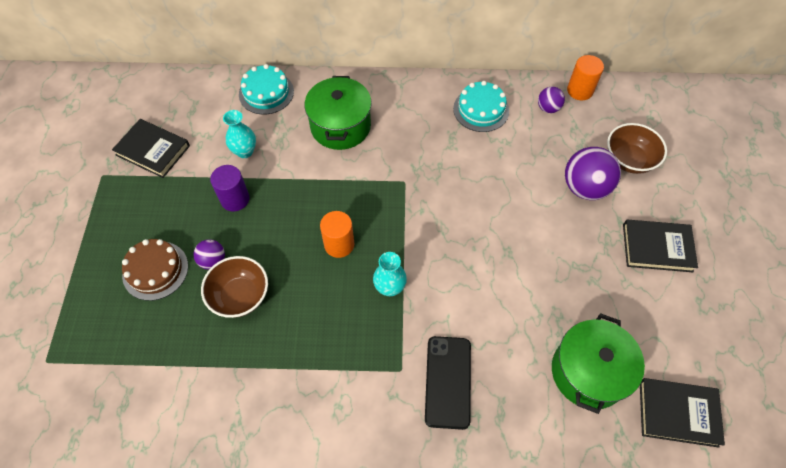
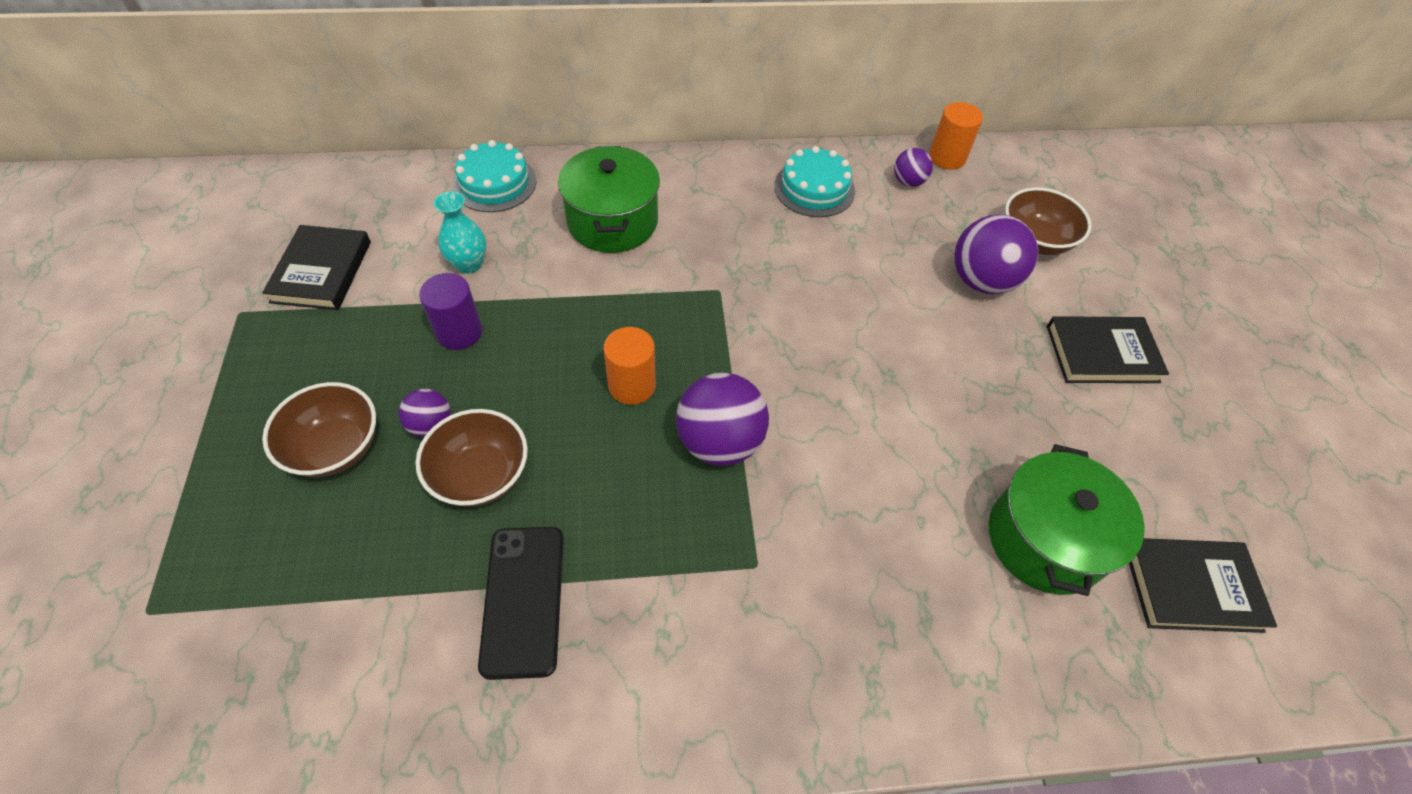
camera: 10 degrees left, 5 degrees down
(153, 150) = (321, 271): black book -> black book turned 75 degrees clockwise
(155, 270) = (335, 447): brown cake -> brown bowl
(389, 288) = (720, 442): turquoise vase -> purple ball
(448, 381) = (834, 576): black phone -> black phone (523, 600)

